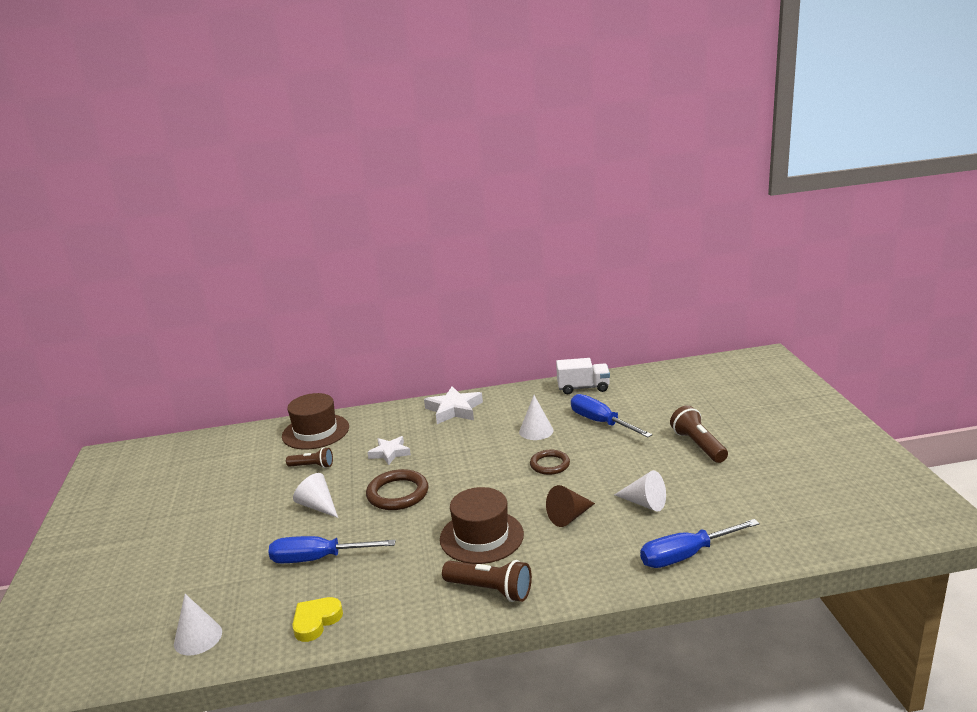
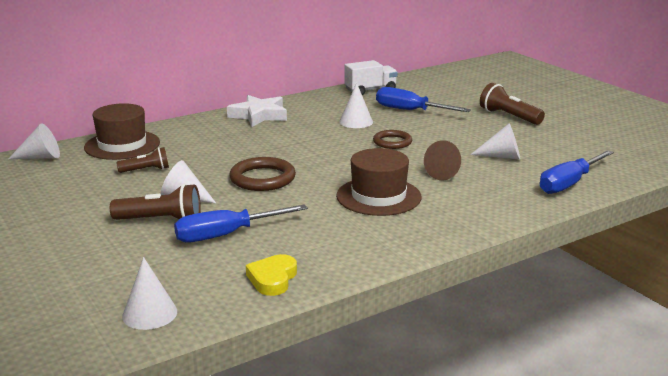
camera: 25 degrees left, 0 degrees up
(245, 437) = (40, 157): none -> white cone
(390, 453) = (223, 151): white star -> none
(490, 590) = (425, 230): brown flashlight -> brown flashlight (161, 220)

